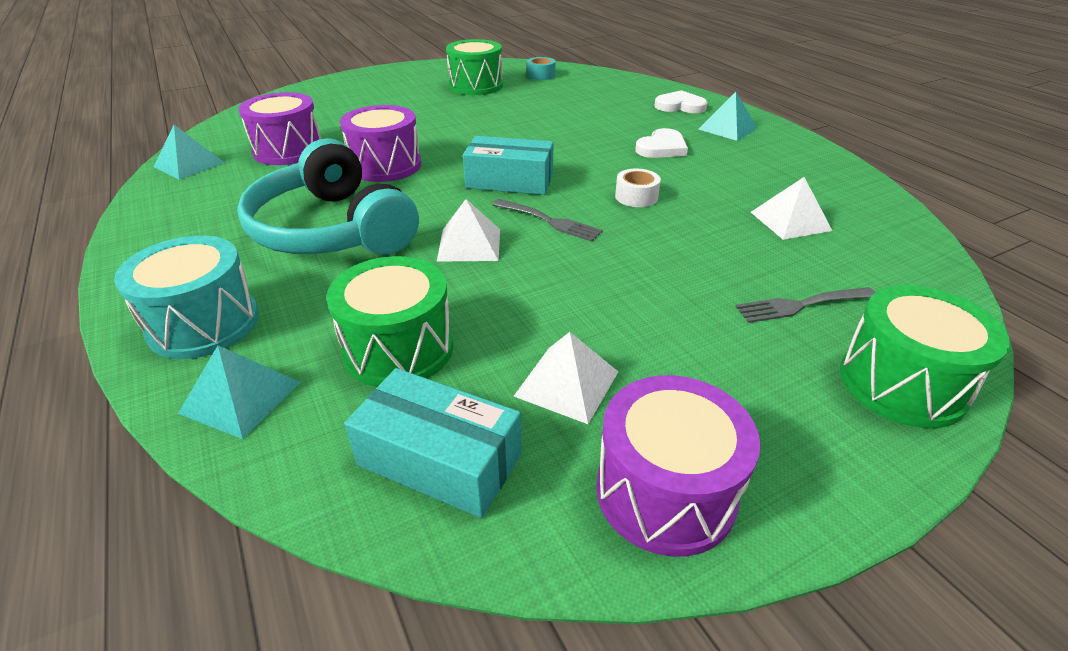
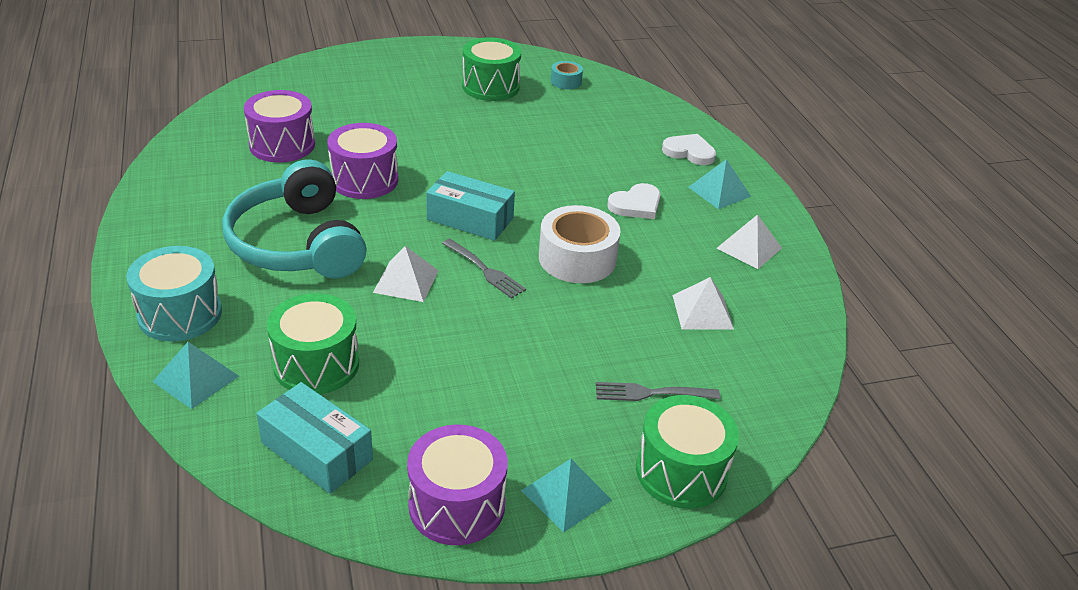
camera: 10 degrees right, 0 degrees up
(189, 164) = (192, 147): turquoise pyramid -> turquoise pyramid (566, 495)
(567, 383) = (428, 417): white pyramid -> white pyramid (749, 248)
(636, 197) = (577, 258): white tape -> white tape, size x1.94

